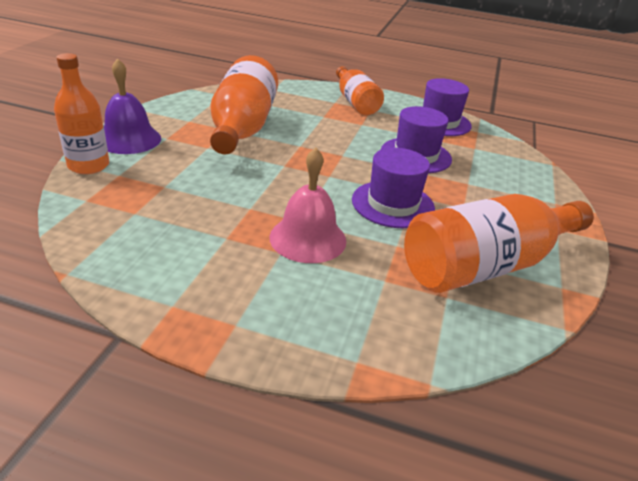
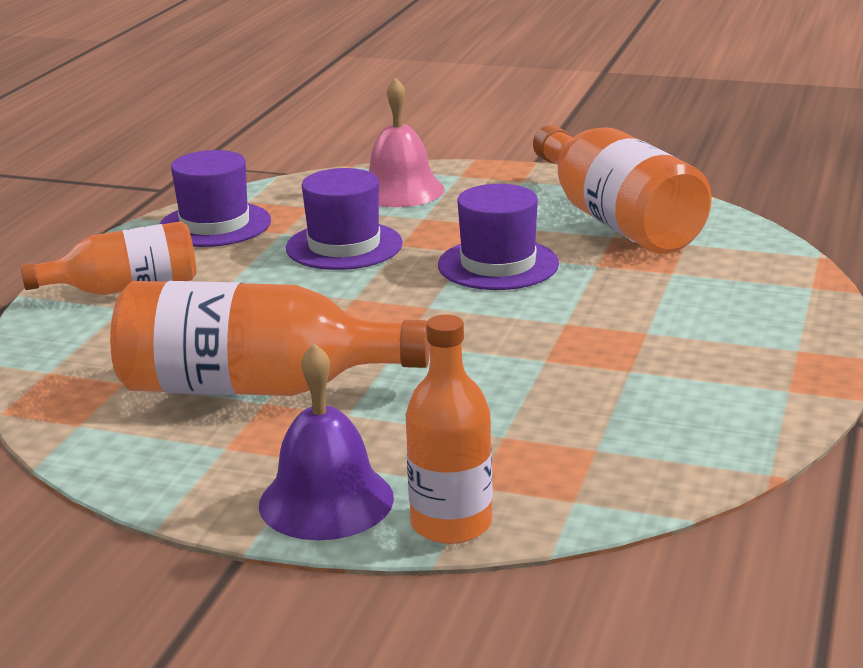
camera: 85 degrees left, 10 degrees down
(308, 238) = (607, 316): pink bell -> pink bell (400, 190)

